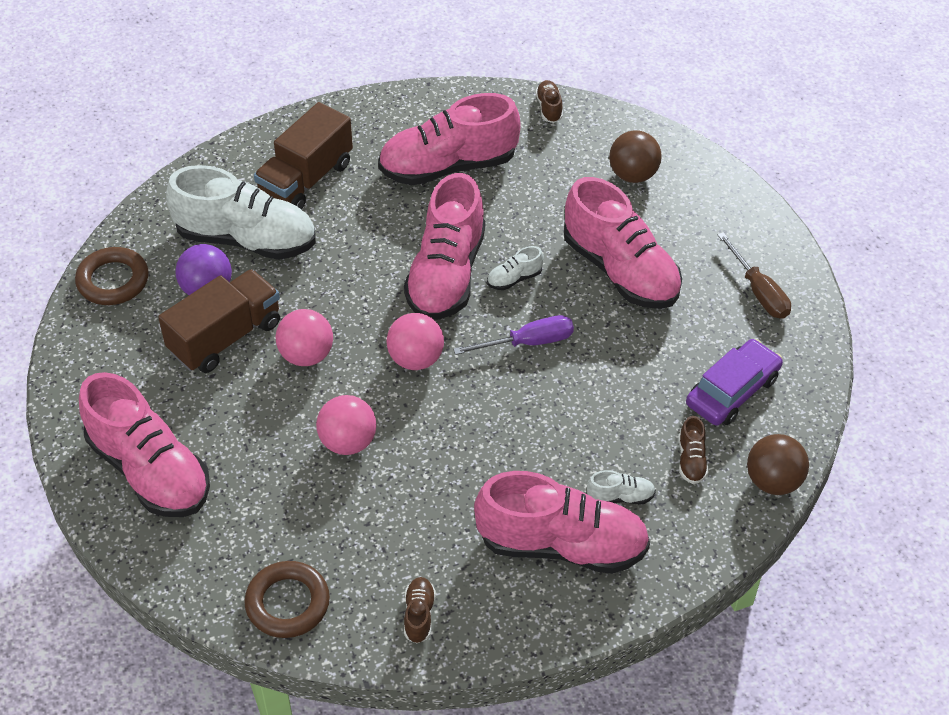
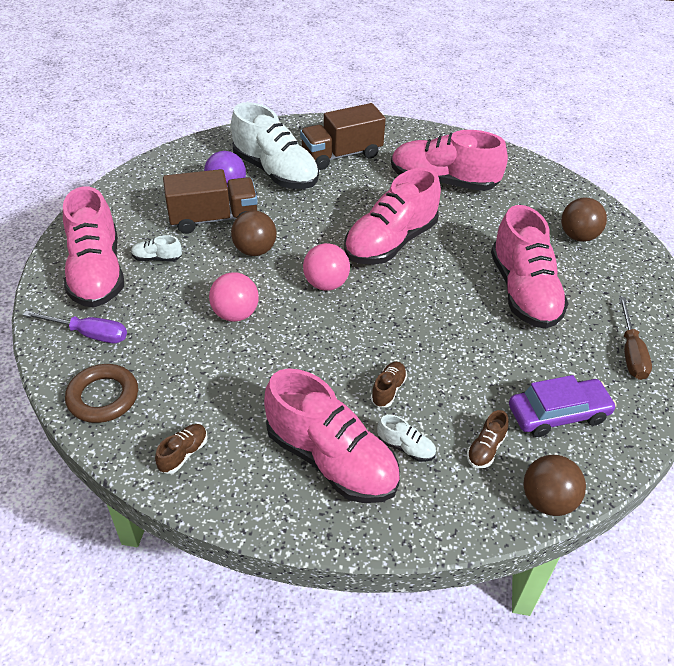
camera: 30 degrees right, 5 degrees down
(113, 280) = (176, 162): brown ring -> none
(306, 355) = (255, 250): pink ball -> brown ball
(514, 279) = (437, 264): white shoe -> white shoe (157, 258)
(528, 342) = (416, 308): purple screwdriver -> purple screwdriver (89, 334)
(549, 108) = (543, 175): brown shoe -> brown shoe (388, 390)

